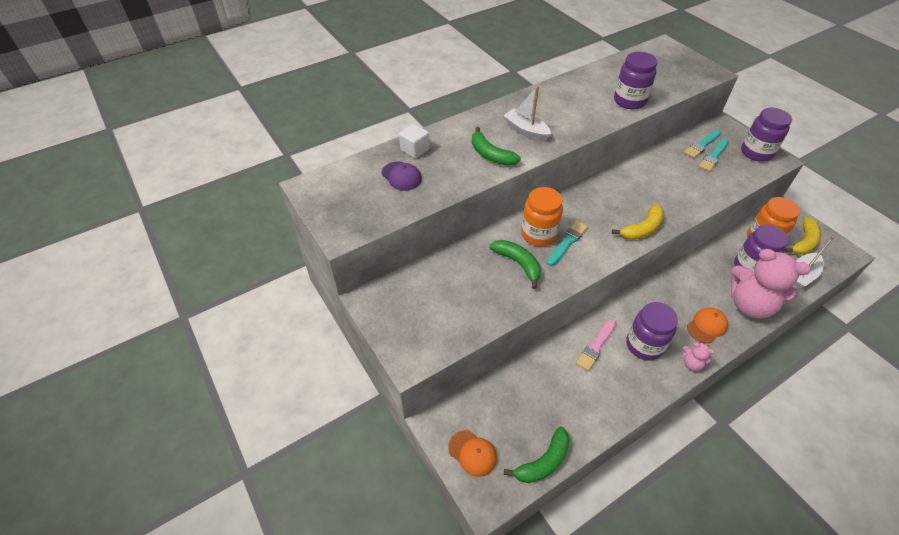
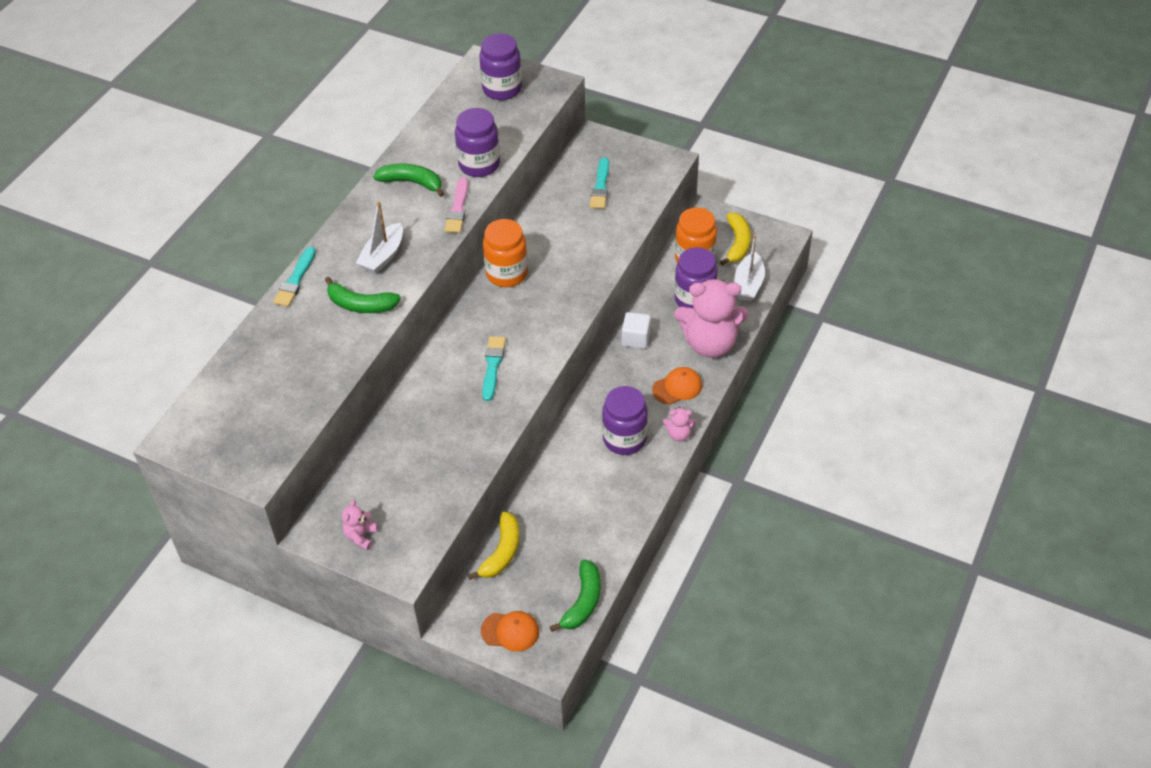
camera: 30 degrees left, 0 degrees up
(397, 319) = (361, 536): none -> pink teddy bear
(401, 176) = (275, 377): purple cap -> none
(415, 150) = (268, 338): white cube -> white cube (636, 339)
(518, 263) = (453, 415): green banana -> green banana (412, 183)
(526, 131) = (383, 256): white boat -> white boat turned 75 degrees counterclockwise
(538, 234) = (457, 371): orange jar -> orange jar (507, 274)
(596, 346) = (577, 464): pink brush -> pink brush (458, 209)
(642, 229) = (564, 312): yellow banana -> yellow banana (502, 552)
(702, 145) = (582, 176): turquoise brush -> turquoise brush (295, 280)
(707, 326) = (677, 387): orange cap -> orange cap turned 45 degrees clockwise
(756, 153) = (644, 161): purple jar -> purple jar (502, 89)

